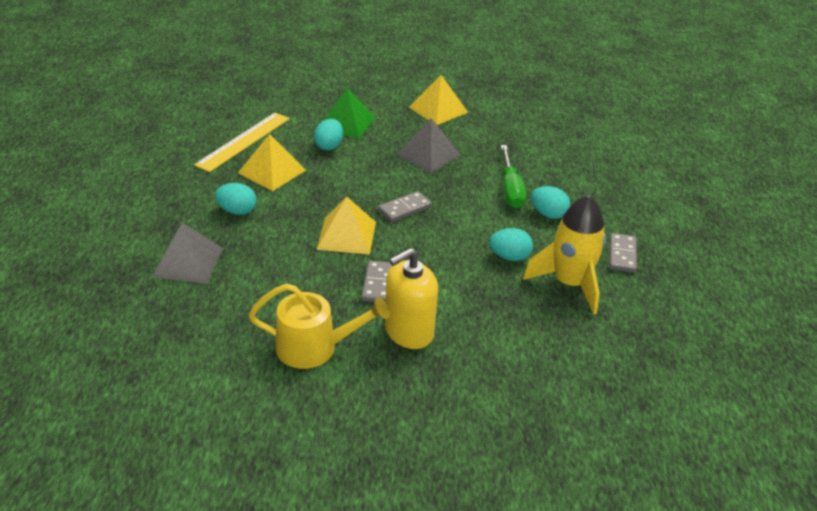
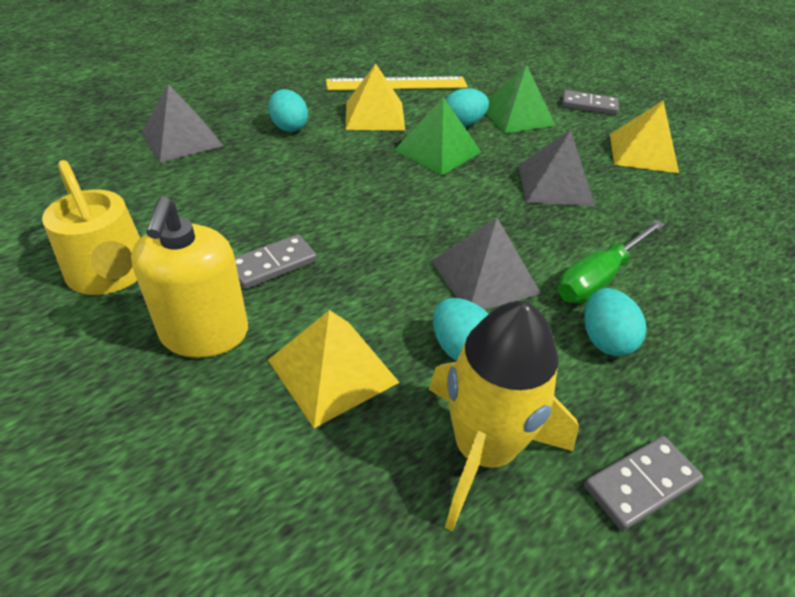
camera: 50 degrees right, 5 degrees up
(344, 171) = (437, 151): none -> green pyramid
(346, 235) = (333, 202): yellow pyramid -> yellow pyramid (332, 371)
(404, 209) = (433, 216): grey domino -> grey domino (589, 105)
(408, 332) = (204, 333): yellow soap dispenser -> yellow soap dispenser turned 105 degrees counterclockwise
(471, 221) = (485, 277): none -> grey pyramid

